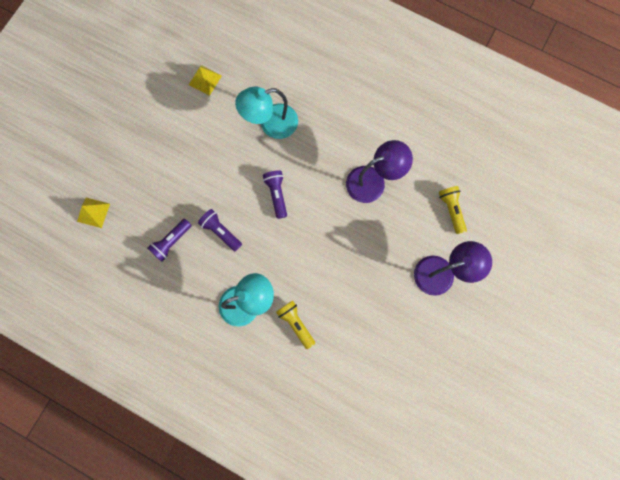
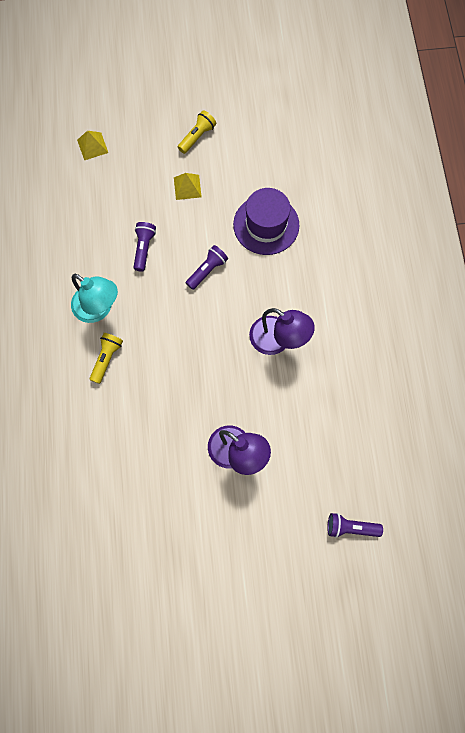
camera: 55 degrees right, 5 degrees down
(171, 242) = (109, 218): purple flashlight -> purple flashlight (350, 527)
(205, 80) = (265, 150): yellow pyramid -> yellow pyramid (187, 187)
(271, 124) = (266, 225): turquoise lamp -> purple hat
(451, 210) = (301, 424): yellow flashlight -> yellow flashlight (197, 137)

